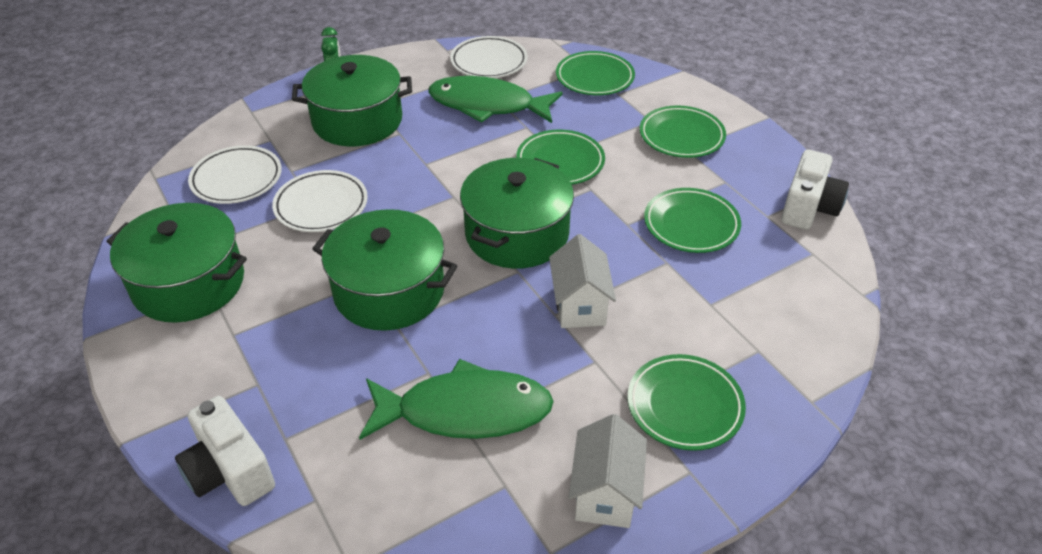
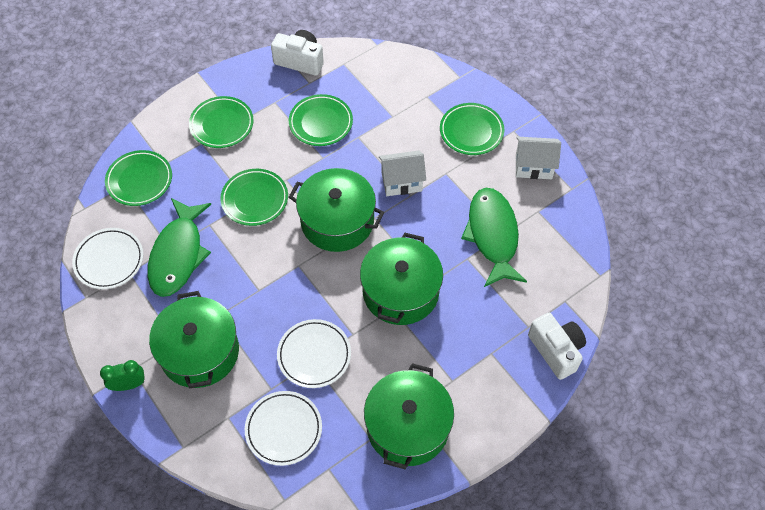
camera: 95 degrees left, 15 degrees up
(229, 471) = (556, 350): white camera -> white camera turned 75 degrees counterclockwise

